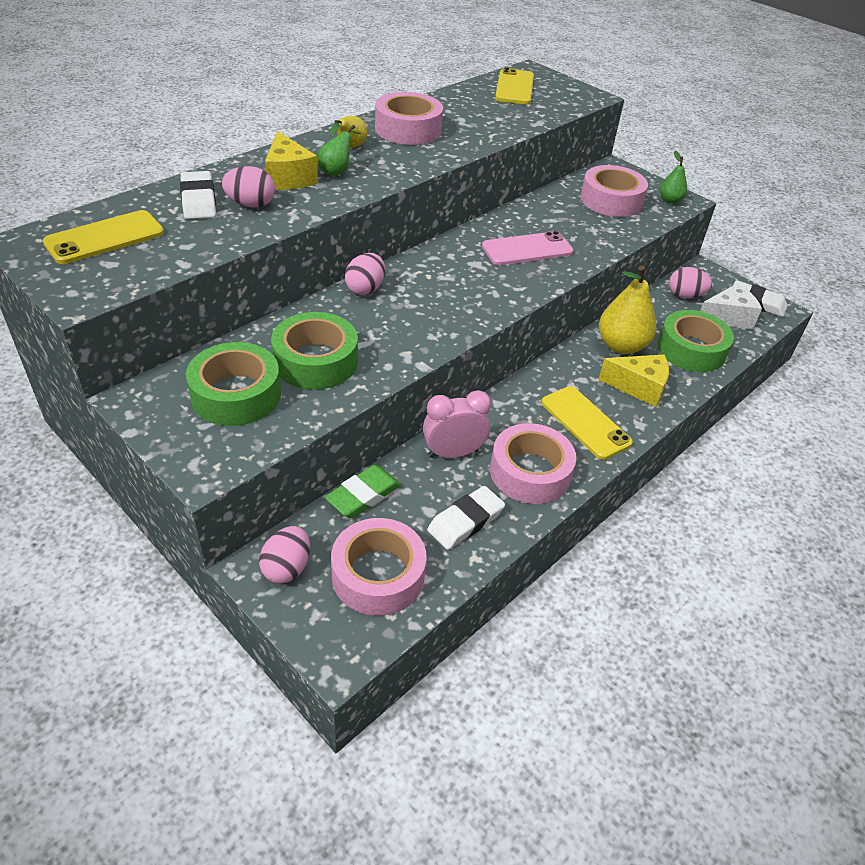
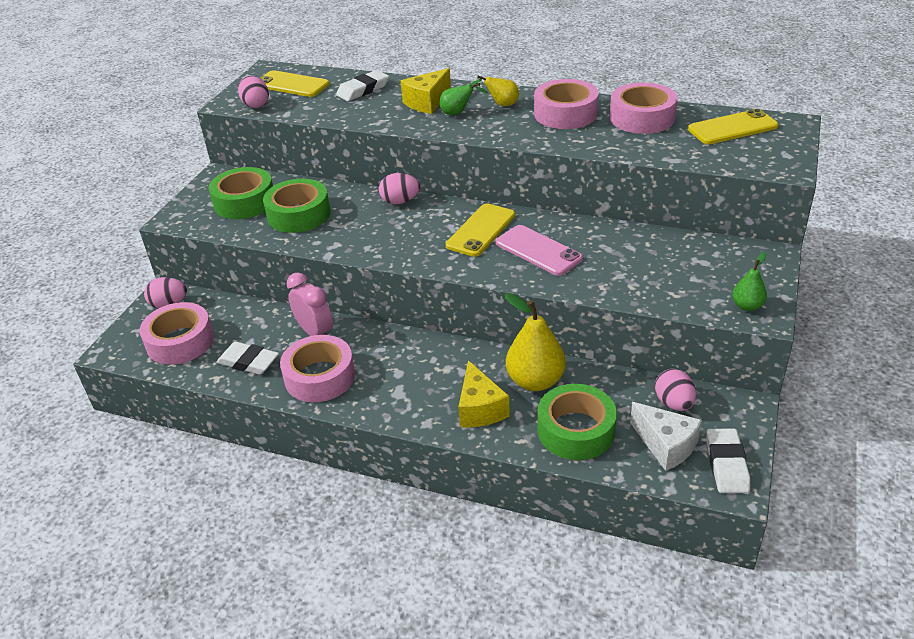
camera: 70 degrees right, 5 degrees down
(251, 204) = (376, 105): pink egg -> pink egg (256, 105)
(363, 495) = (247, 309): green eraser -> none
(585, 423) = (402, 389): yellow phone -> yellow phone (481, 230)
(611, 200) = (692, 270): pink tape -> pink tape (642, 118)

